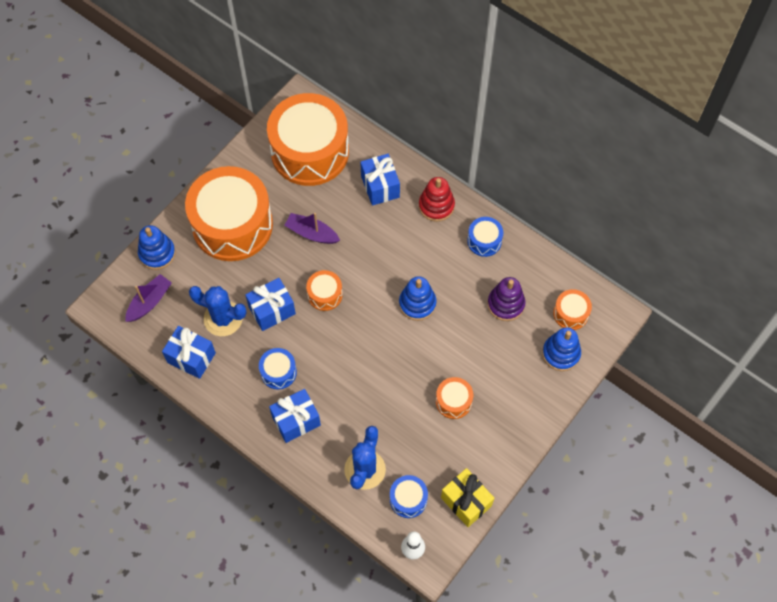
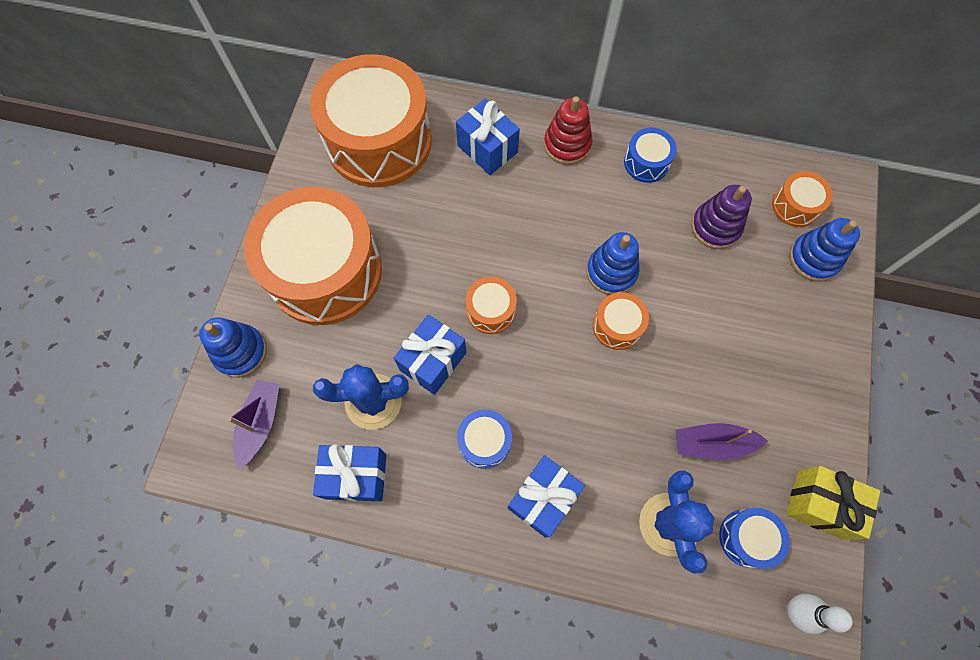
camera: 25 degrees left, 5 degrees up
(311, 233) = (433, 240): purple boat -> purple boat (712, 444)
(453, 401) = (726, 377): orange drum -> orange drum (617, 326)

